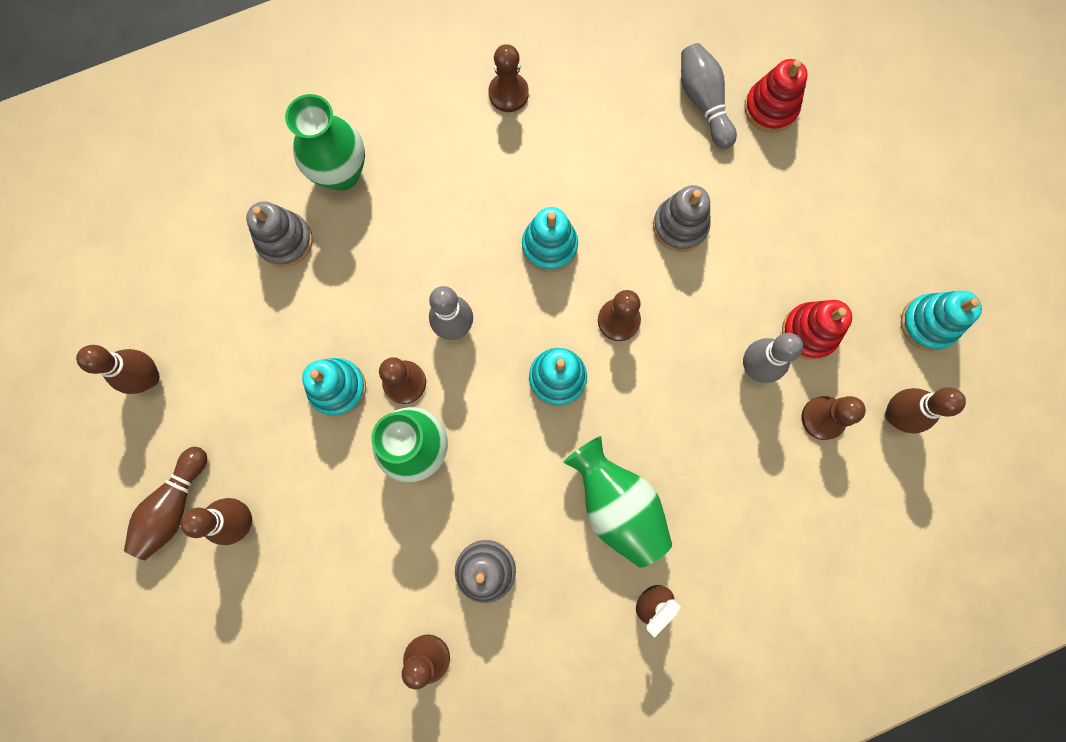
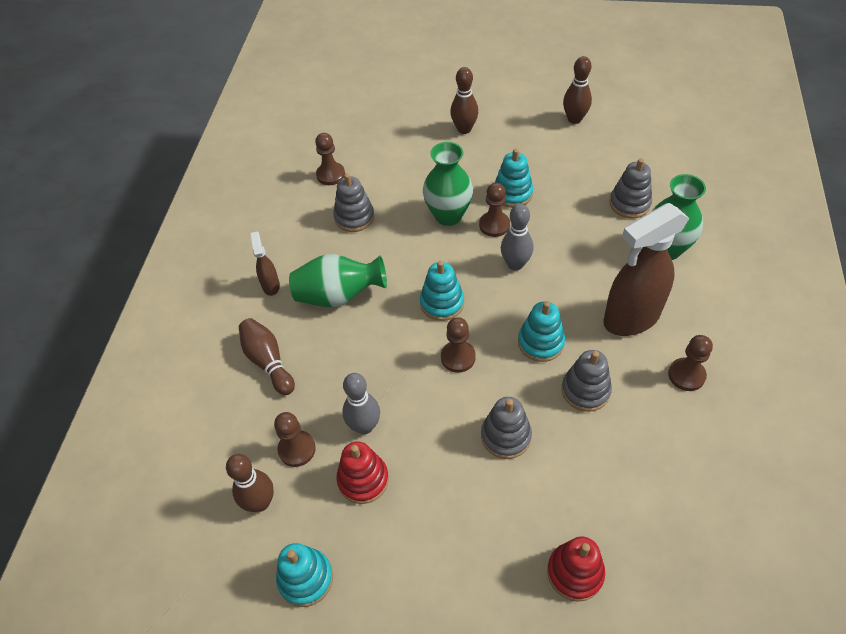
camera: 125 degrees right, 25 degrees down
(174, 506) = (492, 107): brown bowling pin -> brown bowling pin (268, 361)
(465, 171) = (630, 318): none -> brown spray bottle
(583, 177) = (585, 390): none -> grey stacking toy
(703, 102) = (609, 518): grey bowling pin -> none

